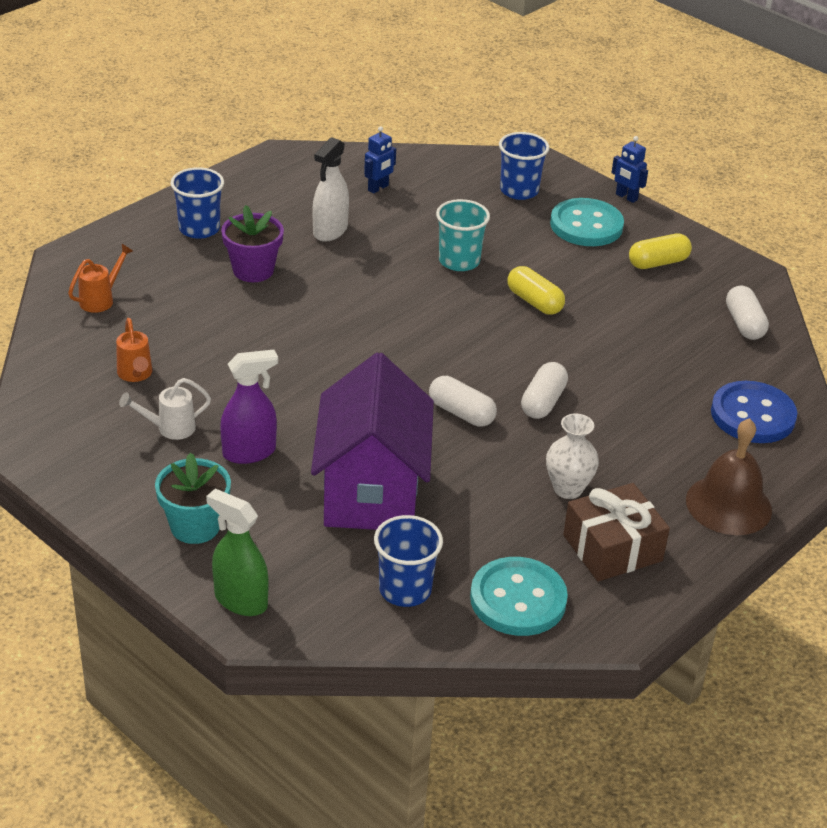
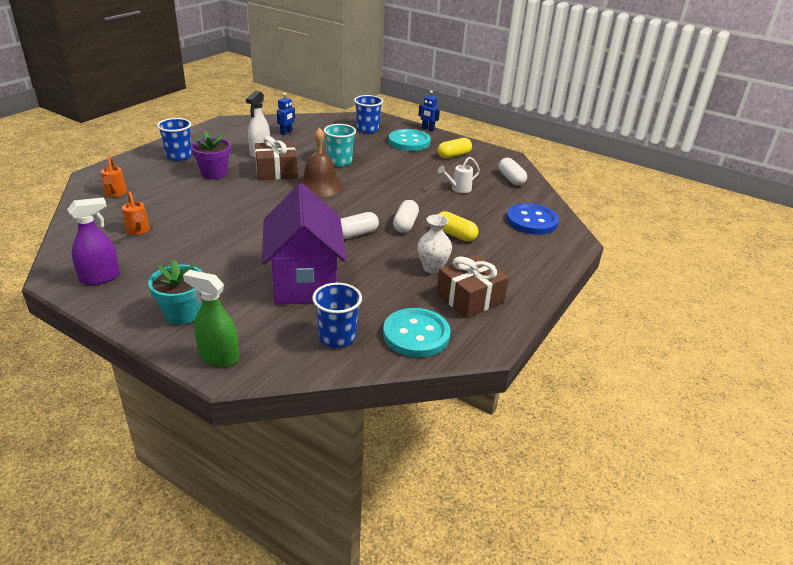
camera: 10 degrees left, 5 degrees down
(101, 299) = (115, 194): orange watering can -> orange watering can turned 135 degrees clockwise
(169, 428) = (162, 258): white watering can -> white watering can (458, 189)
(249, 452) = (219, 266): purple spray bottle -> purple spray bottle (100, 278)
(352, 274) = (276, 171): none -> brown gift
(461, 413) = (356, 234): white capsule -> white capsule turned 60 degrees counterclockwise
(534, 302) = (388, 177): yellow capsule -> yellow capsule (455, 235)
(728, 505) = (534, 267): brown bell -> brown bell (320, 185)

